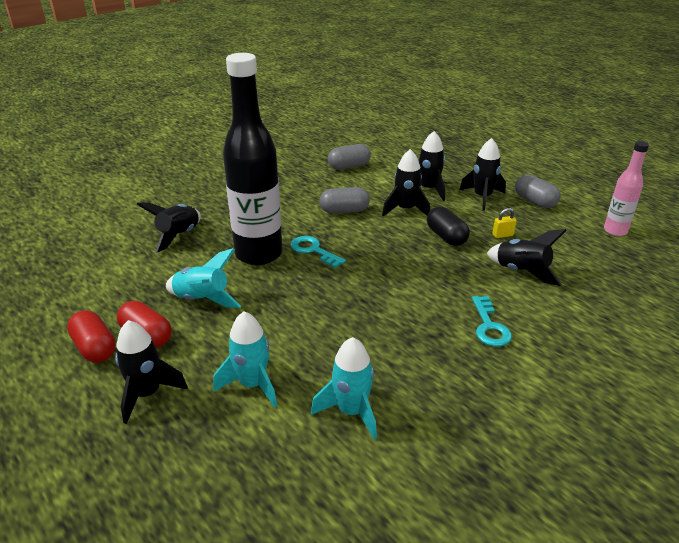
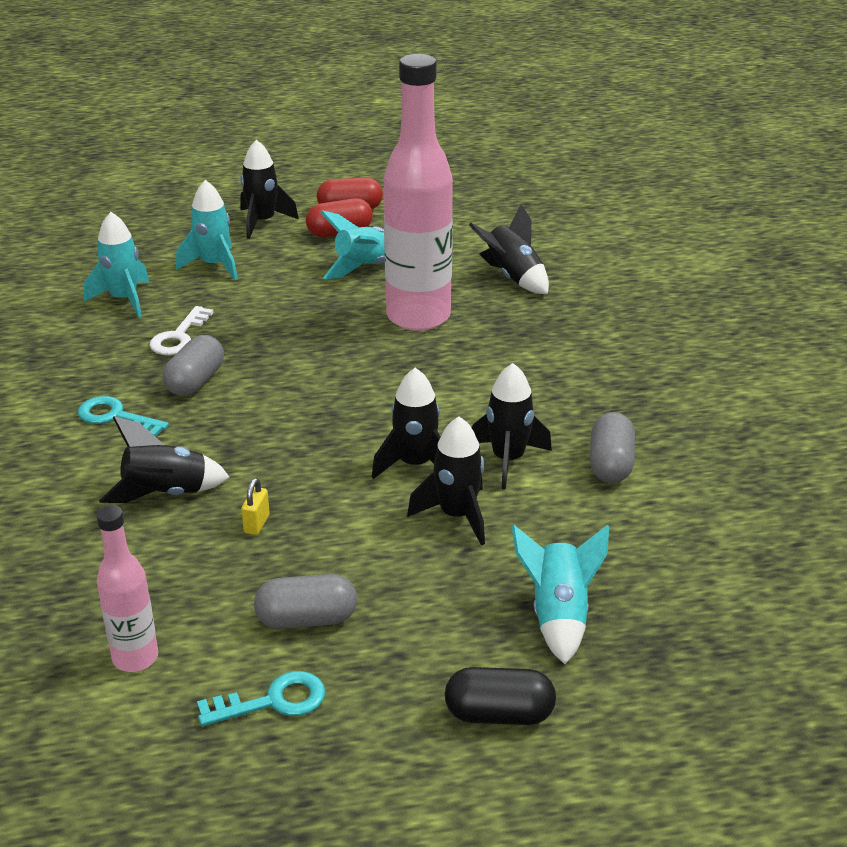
camera: 120 degrees right, 0 degrees up
(259, 254) = (418, 317): black bottle -> pink bottle
(313, 250) = (387, 354): turquoise key -> turquoise key (272, 701)
(344, 211) = (464, 409): grey capsule -> grey capsule (195, 381)
(375, 347) = (179, 337): none -> white key
(446, 237) = (308, 469): black capsule -> black capsule (499, 714)
(456, 156) = (558, 615): none -> turquoise rocket
(482, 197) = (377, 563): black rocket -> black rocket (508, 460)

